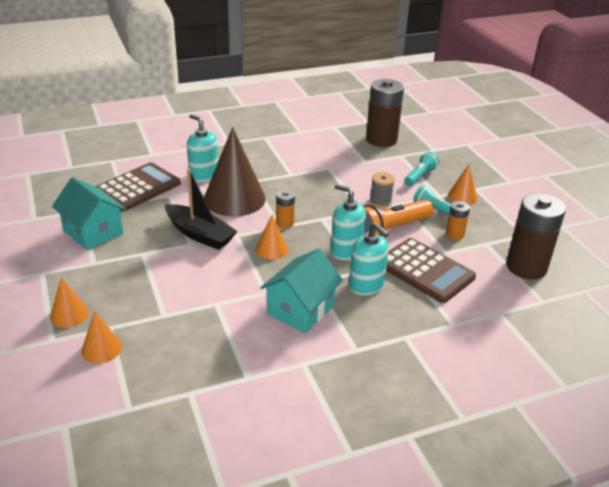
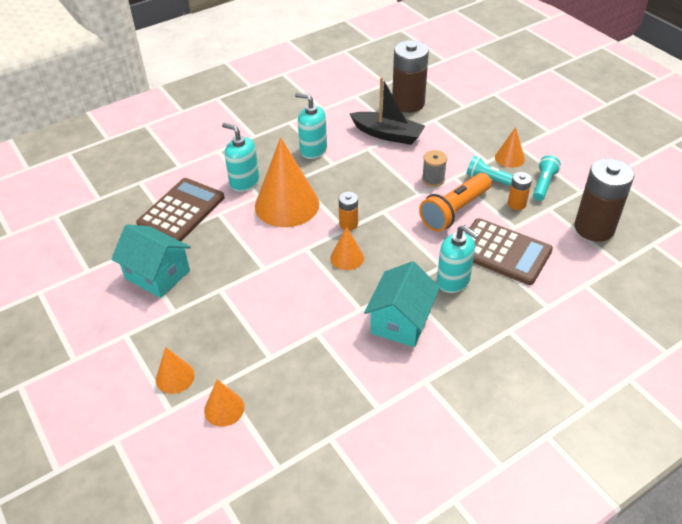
camera: 10 degrees left, 10 degrees up
(200, 234) = (269, 255): black boat -> black boat (388, 134)
(234, 198) = (287, 204): brown cone -> orange cone
(346, 251) = (420, 244): turquoise soap dispenser -> turquoise soap dispenser (313, 150)
(420, 176) = (461, 141): turquoise flashlight -> turquoise flashlight (543, 184)

